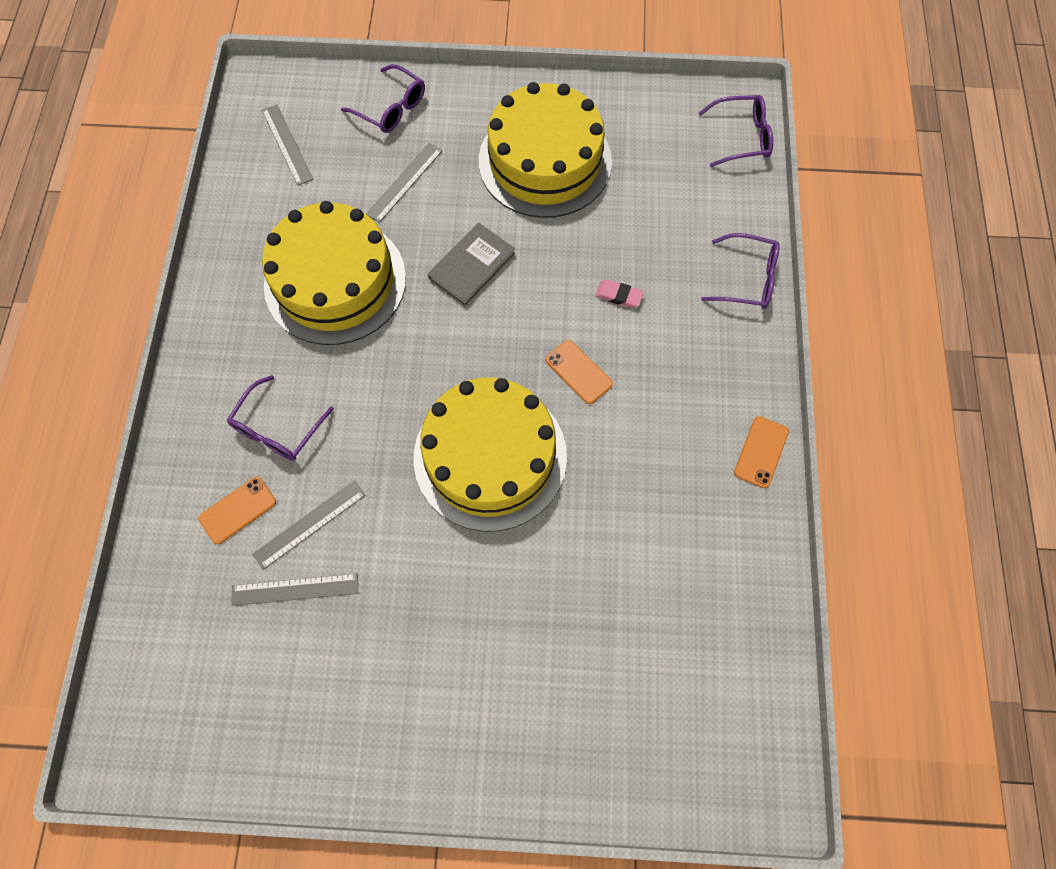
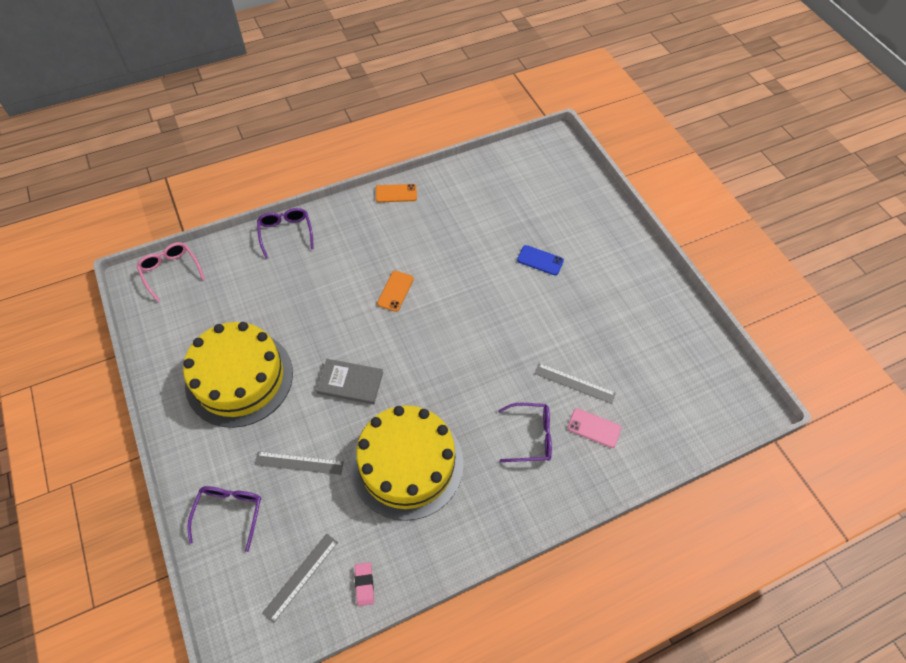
camera: 120 degrees left, 10 degrees down
(238, 510) = (594, 428): orange phone -> pink phone
(295, 589) = (613, 370): grey ruler -> none
(490, 456) = (475, 311): yellow cake -> none
(527, 598) = (540, 260): none -> blue phone
(619, 296) = (331, 291): pink eraser -> pink eraser (364, 584)
(742, 137) = (170, 271): purple glasses -> pink glasses

